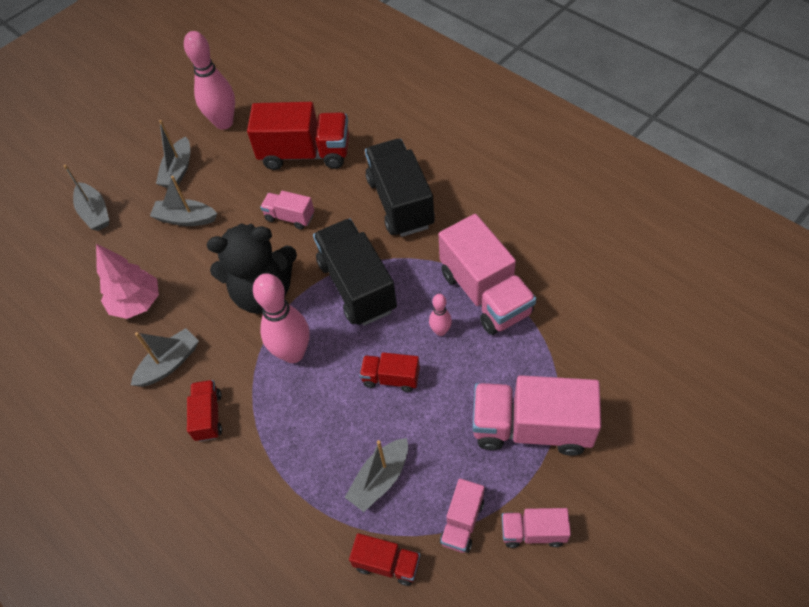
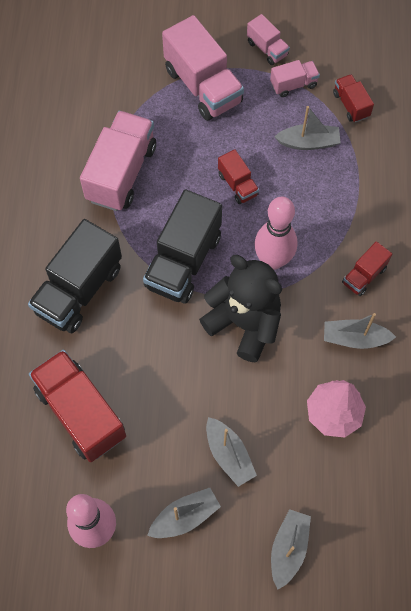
camera: 135 degrees left, 10 degrees up
(290, 217) = (159, 366): pink truck -> none
(440, 331) = (176, 180): pink bowling pin -> none

